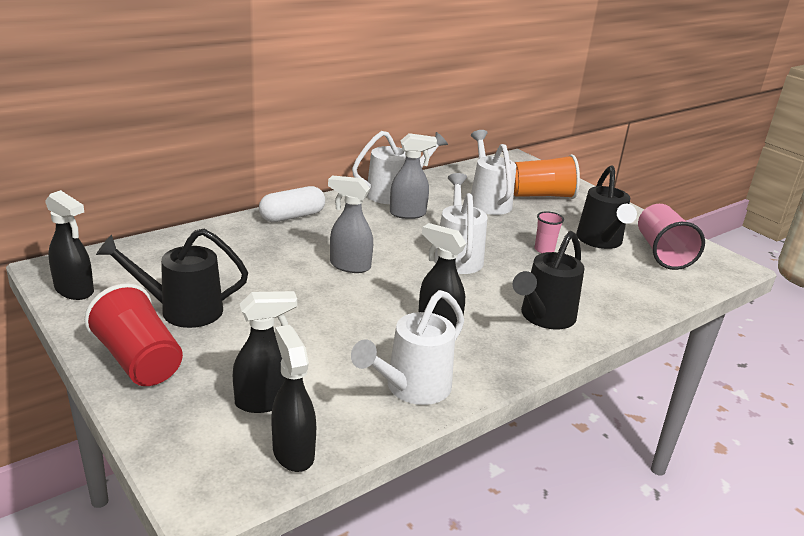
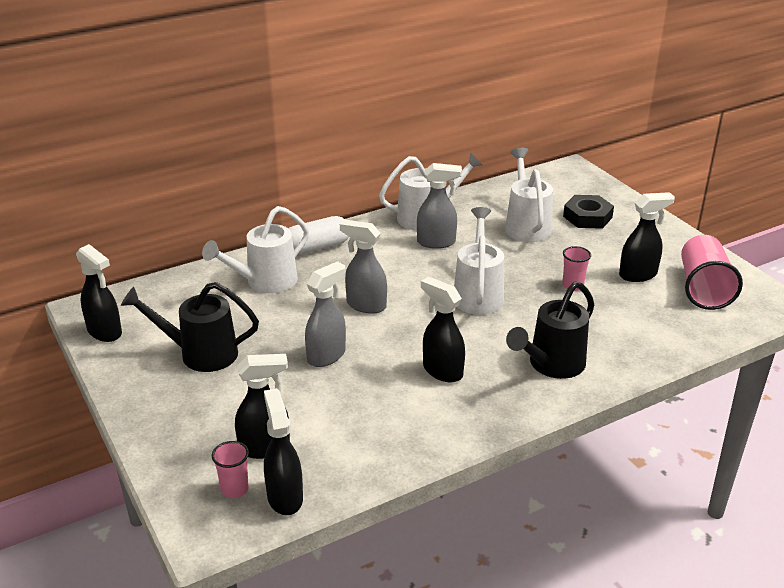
camera: 10 degrees right, 5 degrees up
(139, 360) = (158, 405): red cup -> none
(234, 446) = (234, 489): none -> pink cup
(317, 311) = (327, 356): none -> grey spray bottle
(411, 388) = (402, 438): white watering can -> white watering can (265, 282)
(541, 195) = (587, 217): orange cup -> black nut
(601, 241) = (638, 275): black watering can -> black spray bottle

